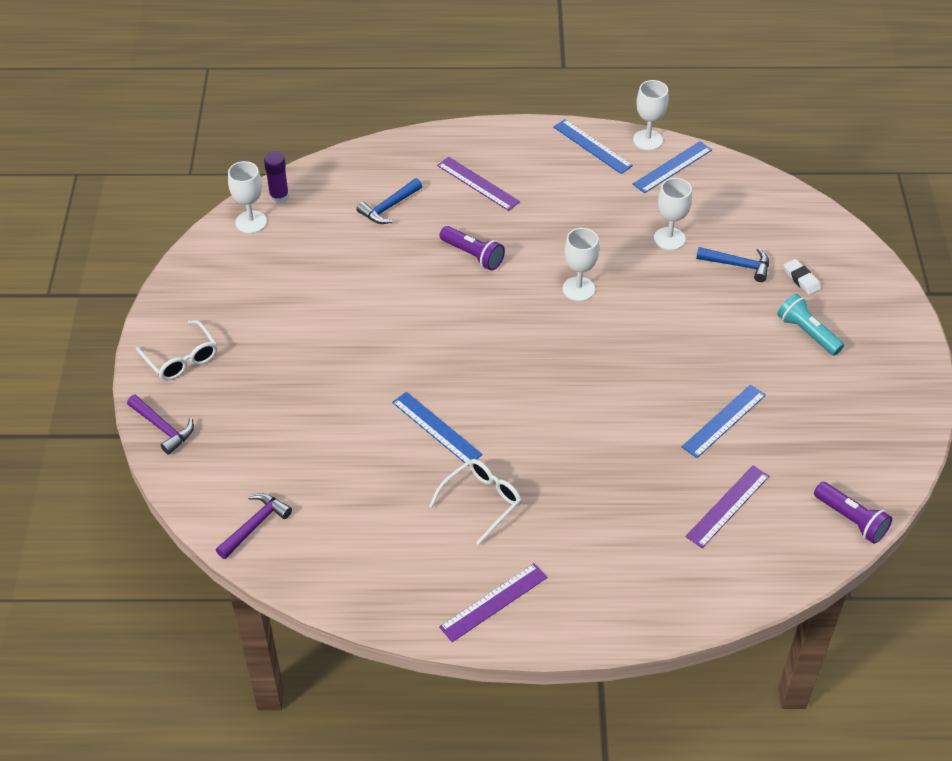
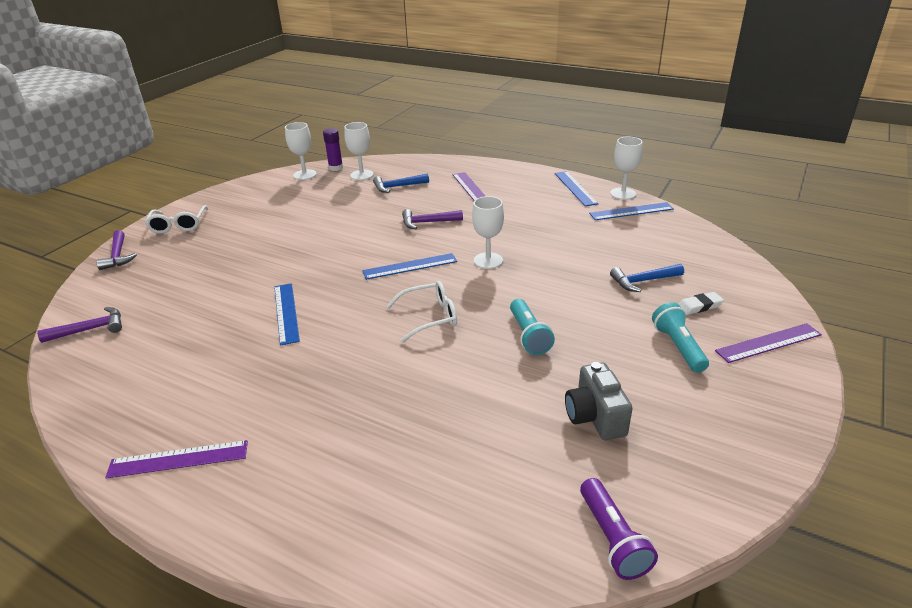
camera: 30 degrees right, 15 degrees down
(473, 255) = (427, 222): purple flashlight -> purple hammer
(481, 501) = (261, 374): white glasses -> white glasses (430, 317)
(669, 239) = (593, 250): white goblet -> white goblet (362, 175)
(680, 368) = (529, 335): none -> turquoise flashlight
(724, 421) = (536, 389): blue ruler -> blue ruler (410, 266)
(727, 506) = (478, 466): purple ruler -> purple ruler (768, 343)
(738, 265) = (643, 281): blue hammer -> blue hammer turned 120 degrees clockwise
(783, 428) = (595, 417): none -> grey camera
(801, 279) = (699, 306): white eraser -> white eraser turned 75 degrees clockwise

